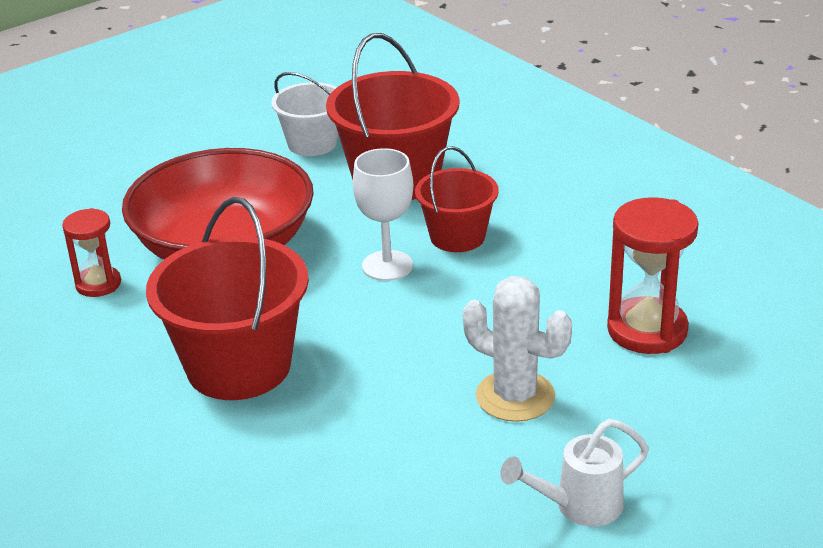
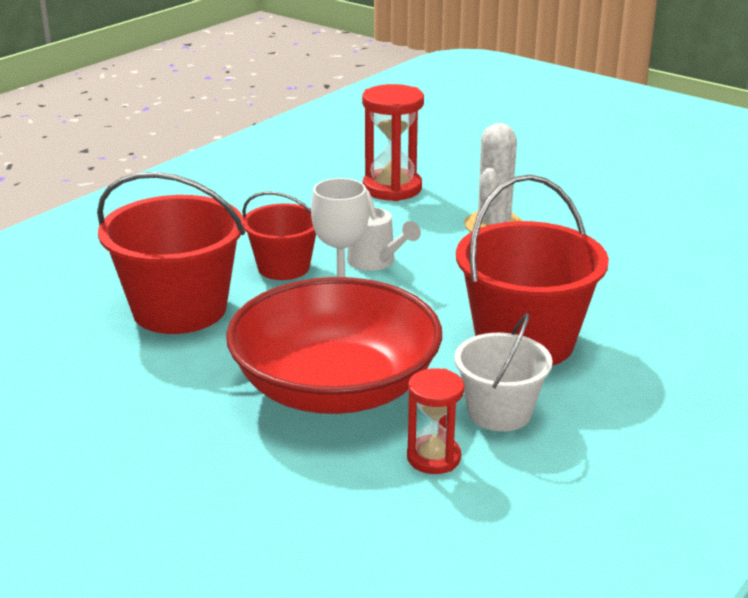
camera: 105 degrees left, 5 degrees down
(312, 143) = (98, 371): white bucket -> white bucket (499, 412)
(579, 506) = (589, 198): white watering can -> white watering can (375, 262)

